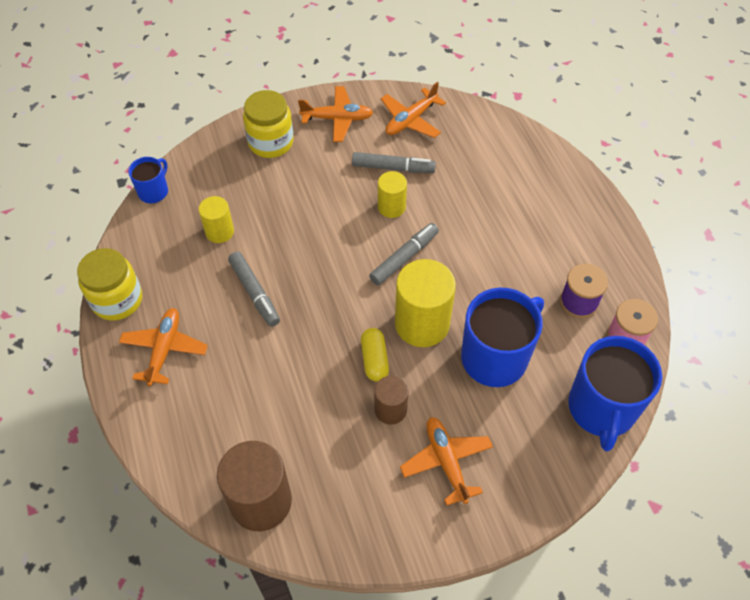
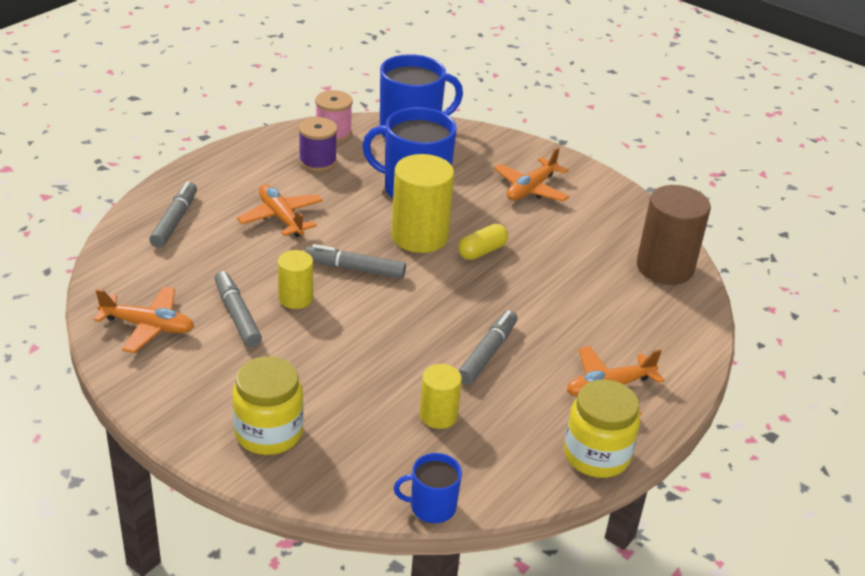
camera: 125 degrees left, 20 degrees down
(337, 119) = (186, 389): orange plane -> orange plane (281, 218)
(390, 409) = (518, 228): brown cylinder -> none
(531, 172) = (174, 221): none -> grey marker

